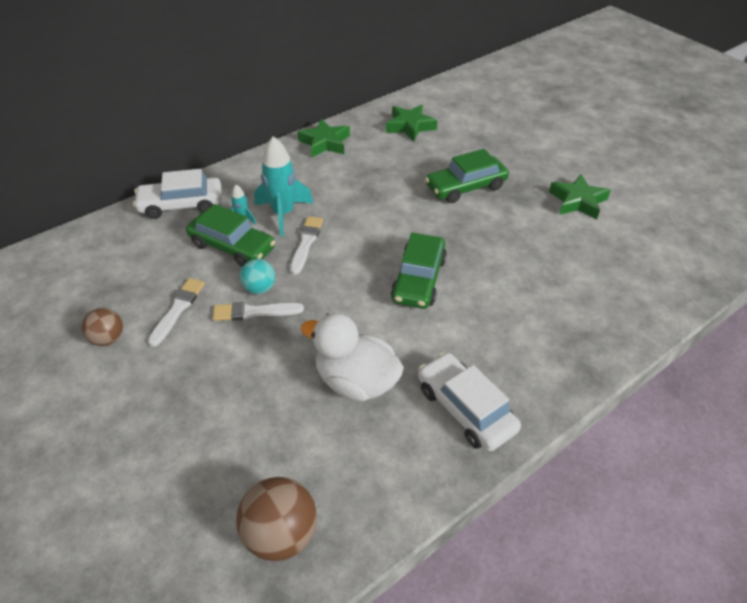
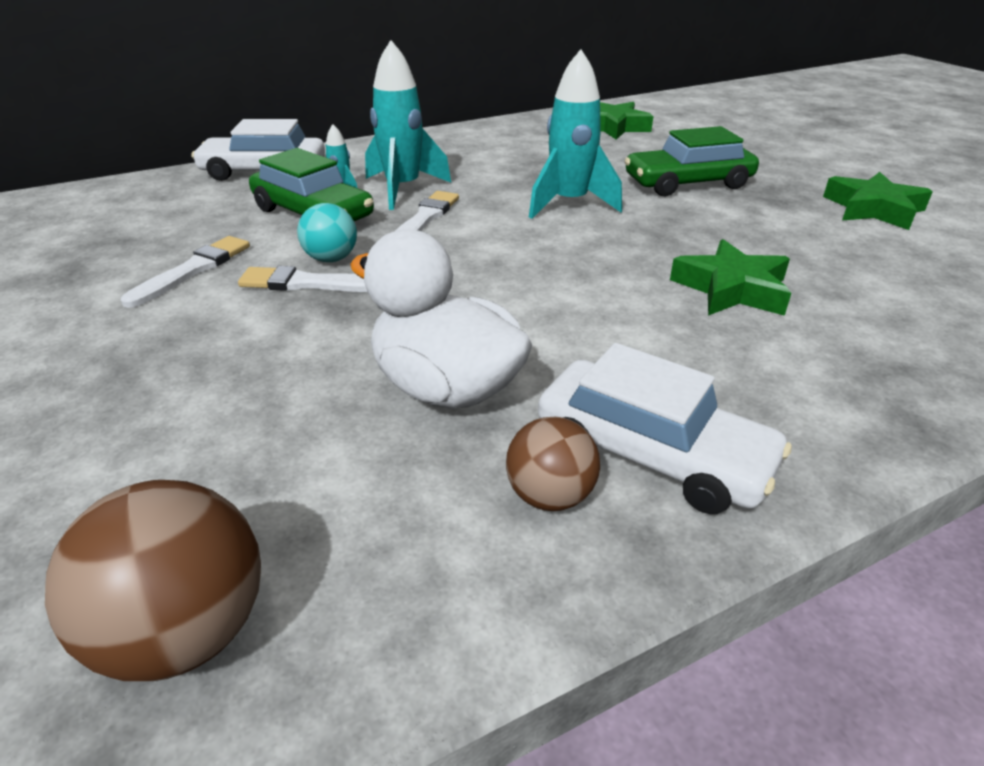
camera: 10 degrees right, 10 degrees down
(108, 338) = (66, 292): brown ball -> brown ball (550, 495)
(325, 143) = (489, 133): green star -> green star (731, 289)
(394, 217) = (569, 204): none -> turquoise rocket
(418, 279) = (593, 271): green car -> none
(465, 408) = (652, 453): white car -> white car turned 150 degrees clockwise

